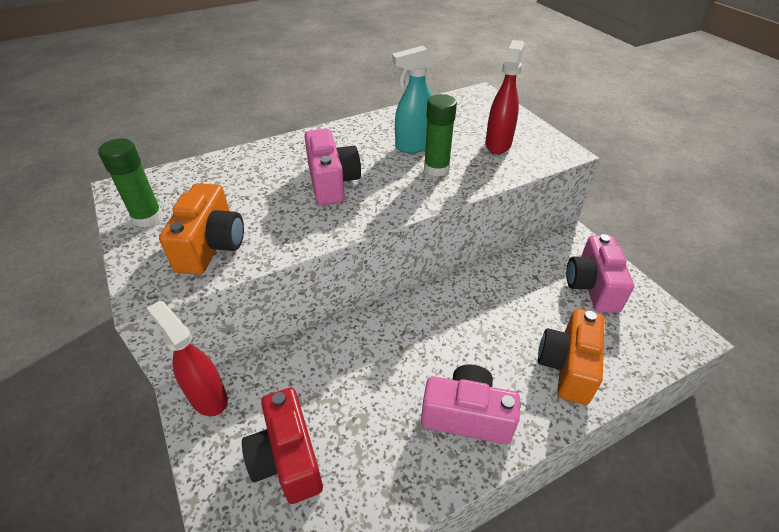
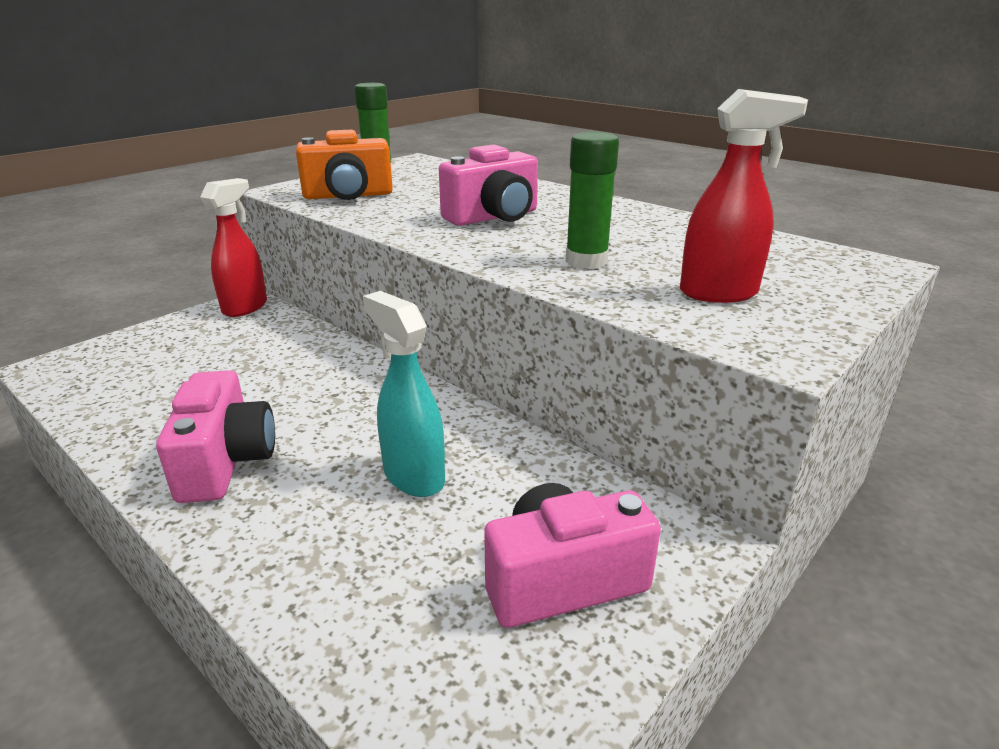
camera: 70 degrees right, 15 degrees down
(287, 458) = (173, 358): red camera -> none
(414, 146) = (629, 242): turquoise spray bottle -> turquoise spray bottle (413, 476)
(567, 366) = (333, 557): orange camera -> none

